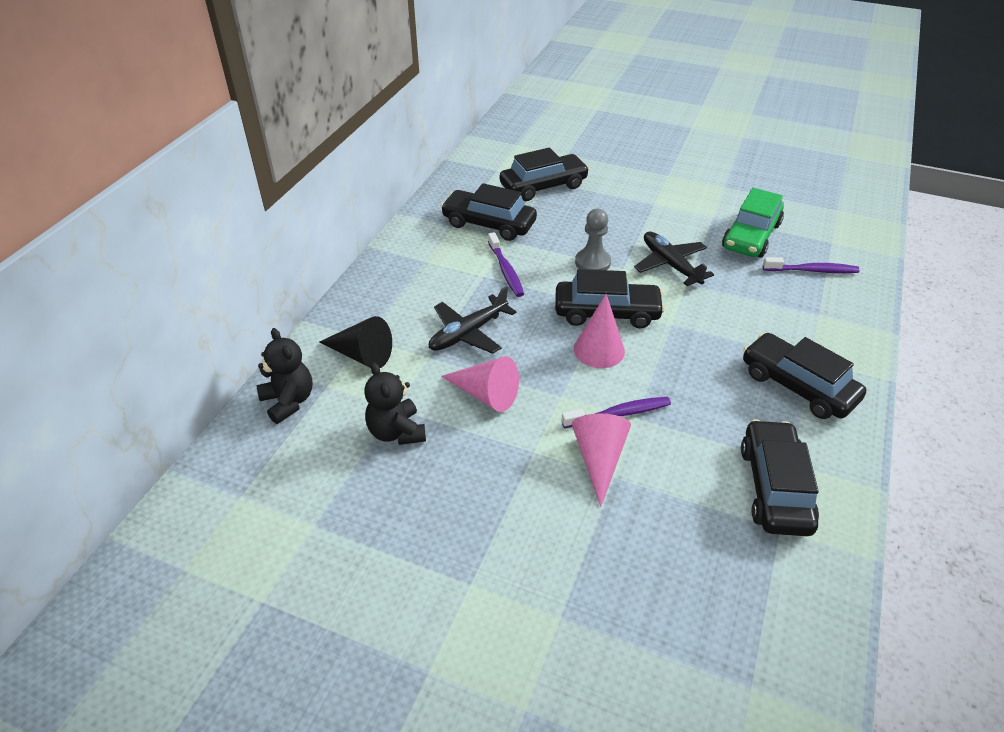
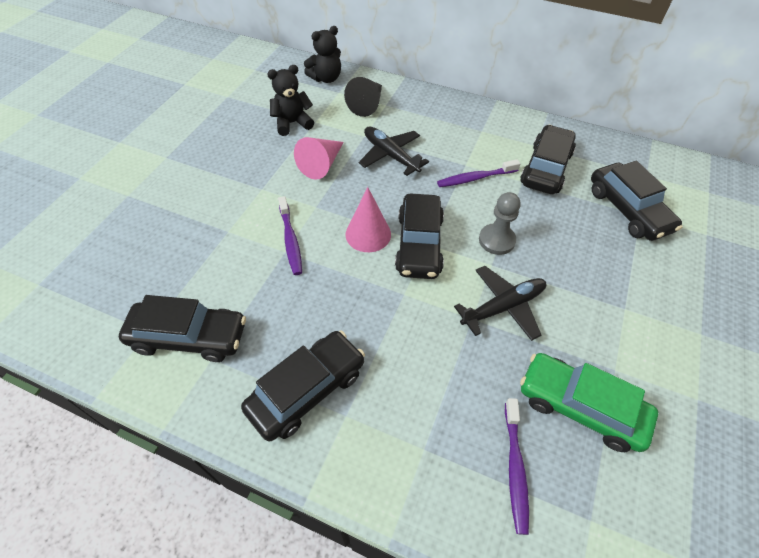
camera: 90 degrees right, 10 degrees up
(599, 459) = (246, 224): pink cone -> none

